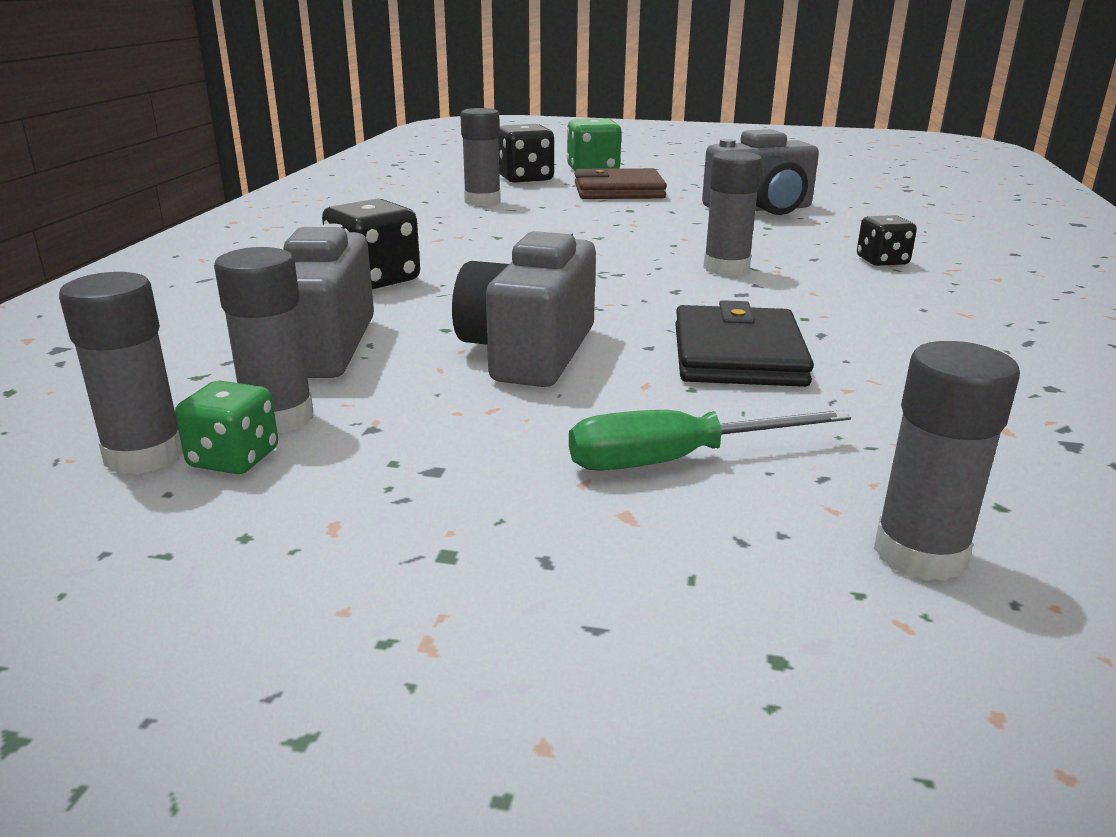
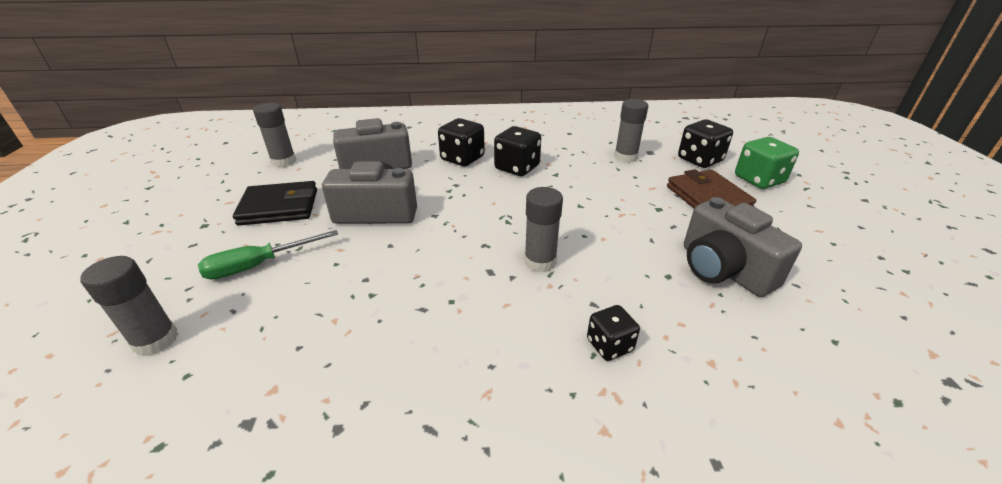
camera: 75 degrees right, 10 degrees up
(234, 458) = (279, 175): green dice -> none
(278, 418) = (309, 174): grey glue stick -> none
(453, 252) = (517, 168): none -> black dice
(675, 460) = (258, 265): green screwdriver -> green screwdriver turned 90 degrees counterclockwise
(738, 355) = (380, 276): black wallet -> black wallet (279, 207)

